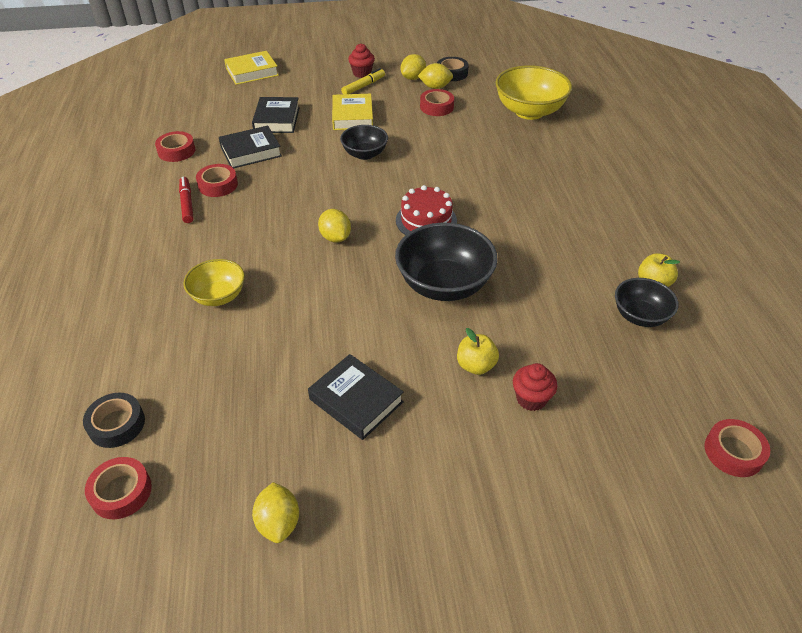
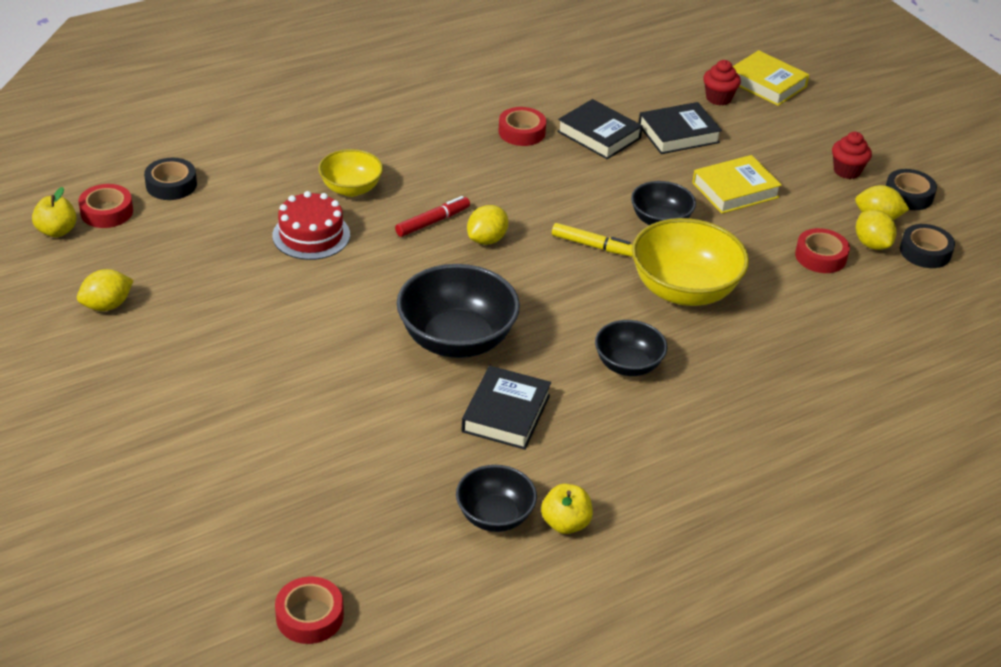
camera: 65 degrees right, 5 degrees down
(176, 151) = (561, 85): red tape -> none
(187, 204) = (476, 123): red marker -> red marker (432, 222)
(356, 400) = (258, 316): black book -> black book (506, 413)
(363, 86) = (815, 180): yellow marker -> yellow marker (592, 246)
(398, 62) = (908, 195): none -> black tape
(426, 220) = (562, 301): red cake -> red cake (311, 235)
(476, 365) = (343, 389): yellow apple -> yellow apple (57, 231)
(506, 211) = (628, 365): none -> black bowl
(529, 111) = (886, 348): yellow bowl -> yellow bowl (684, 290)
(531, 399) = (315, 439): red cupcake -> red cupcake (718, 98)

